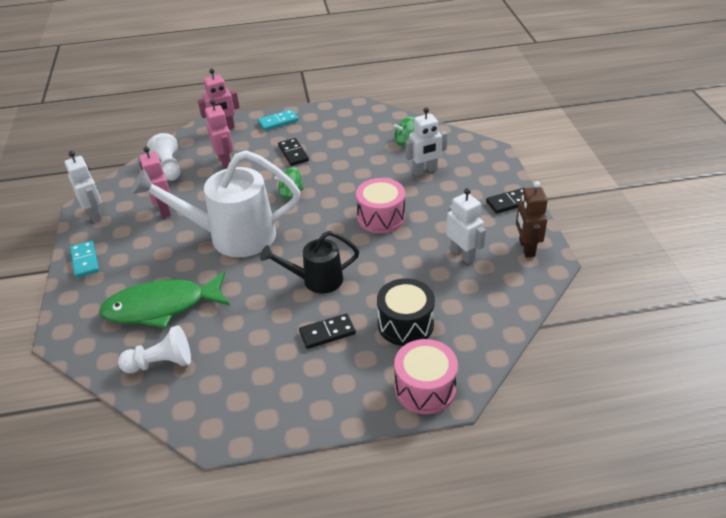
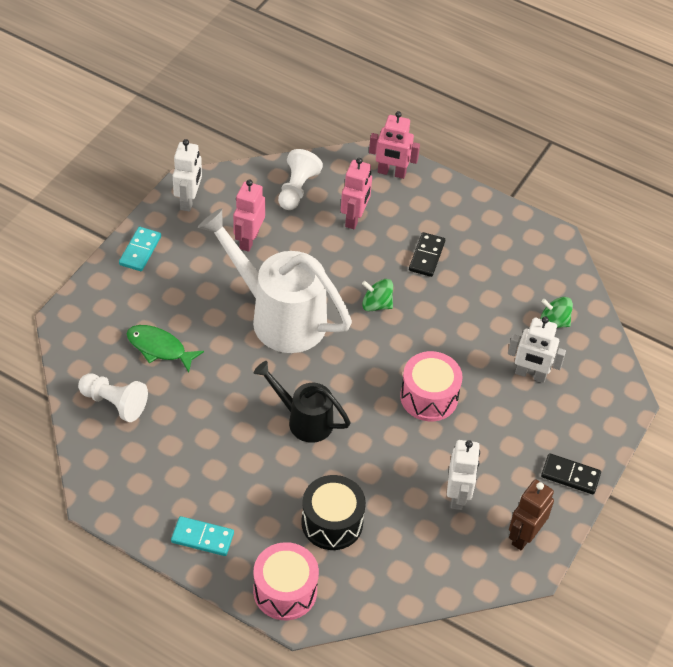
camera: 35 degrees right, 10 degrees up
(162, 307) = (159, 348): green fish -> green fish, size x0.59
(278, 122) = (453, 202): turquoise domino -> turquoise domino (202, 538)
(327, 333) = (262, 479): black domino -> none

